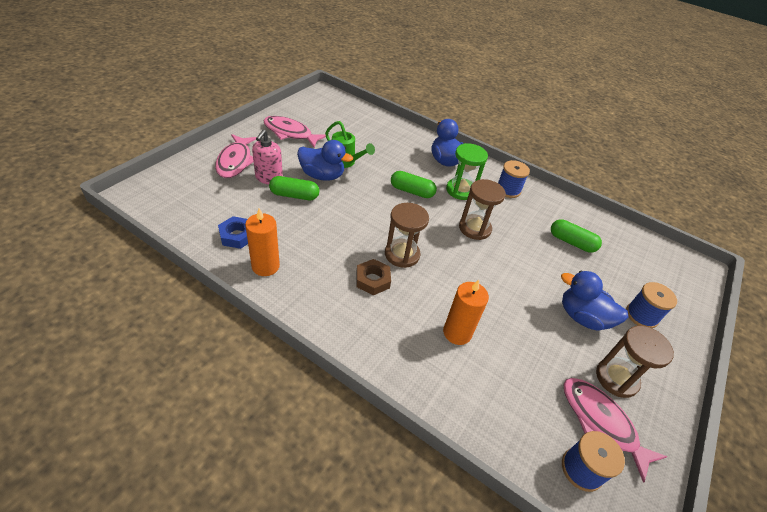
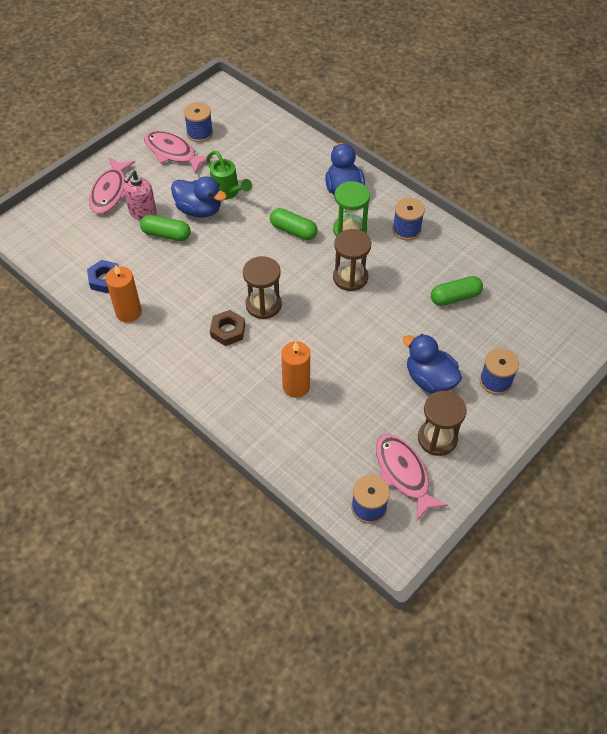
camera: 15 degrees right, 10 degrees up
(311, 120) = (200, 133): none -> blue spool
(571, 242) = (455, 297): green capsule -> green capsule turned 60 degrees counterclockwise

